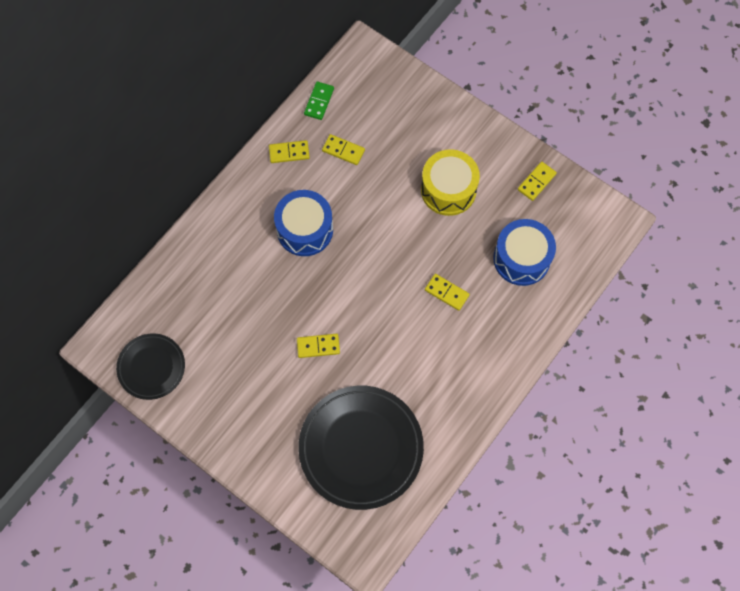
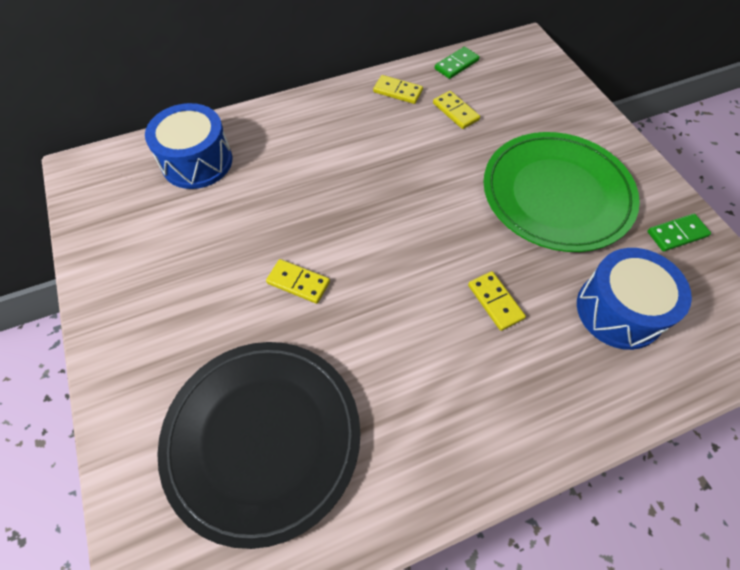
camera: 30 degrees right, 10 degrees down
(151, 367) = (109, 212): black plate -> none
(305, 230) = (367, 161): blue drum -> blue drum (197, 161)
(448, 190) = (556, 194): yellow drum -> green plate
(536, 182) = (677, 234): yellow domino -> green domino

